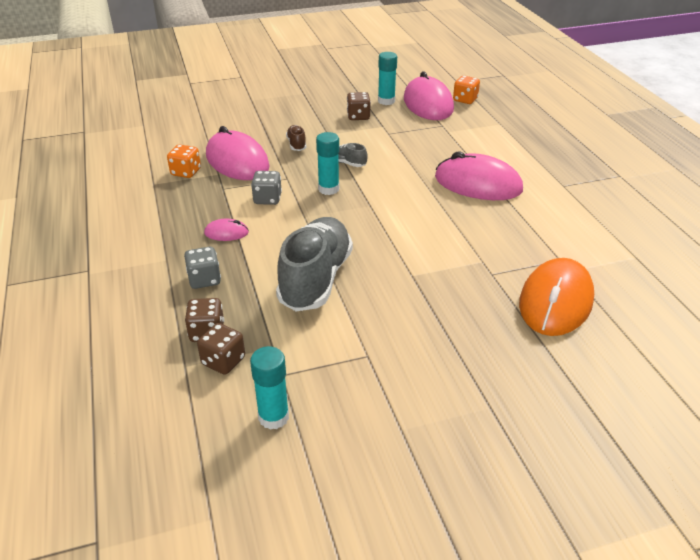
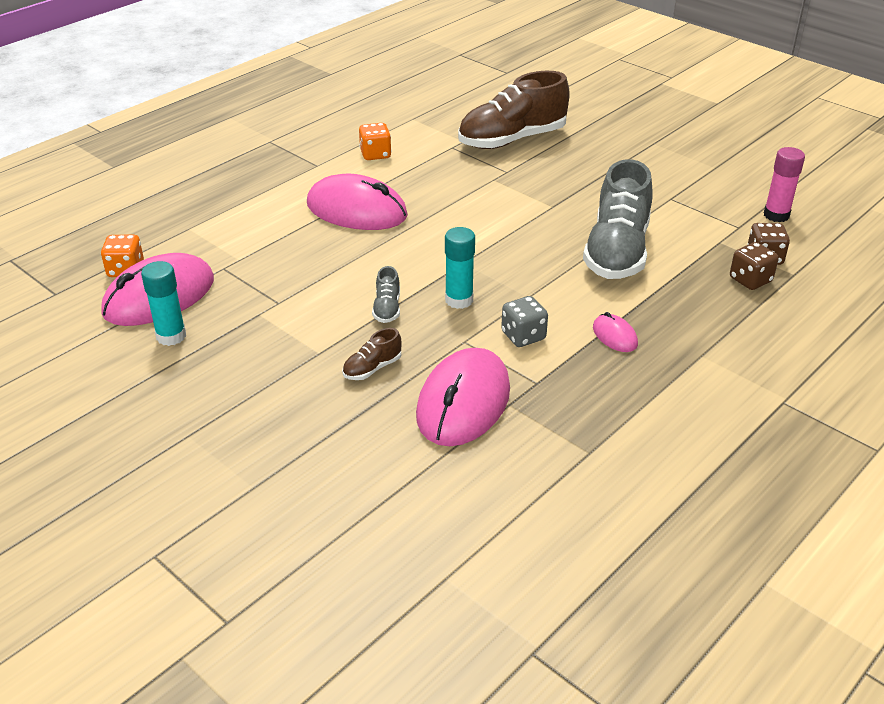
camera: 120 degrees left, 0 degrees up
(186, 172) = (534, 437): orange dice -> orange dice (375, 154)
(204, 279) = (696, 314): grey dice -> none
(273, 417) = (776, 215): turquoise glue stick -> pink glue stick
(316, 279) = (617, 252): grey shoe -> grey shoe turned 60 degrees counterclockwise
(358, 116) = (243, 344): brown dice -> none
(478, 184) = (356, 210): pink mouse -> pink mouse turned 60 degrees counterclockwise
(555, 301) = (512, 140): orange mouse -> brown shoe

